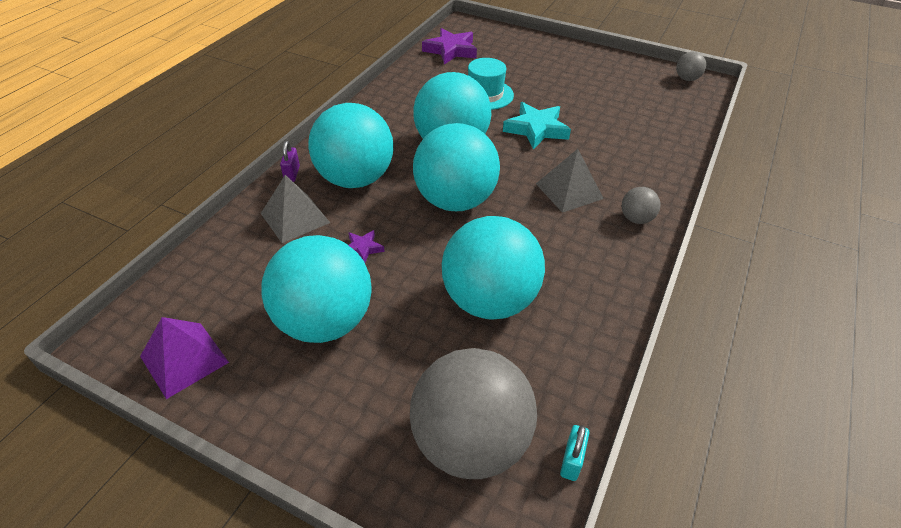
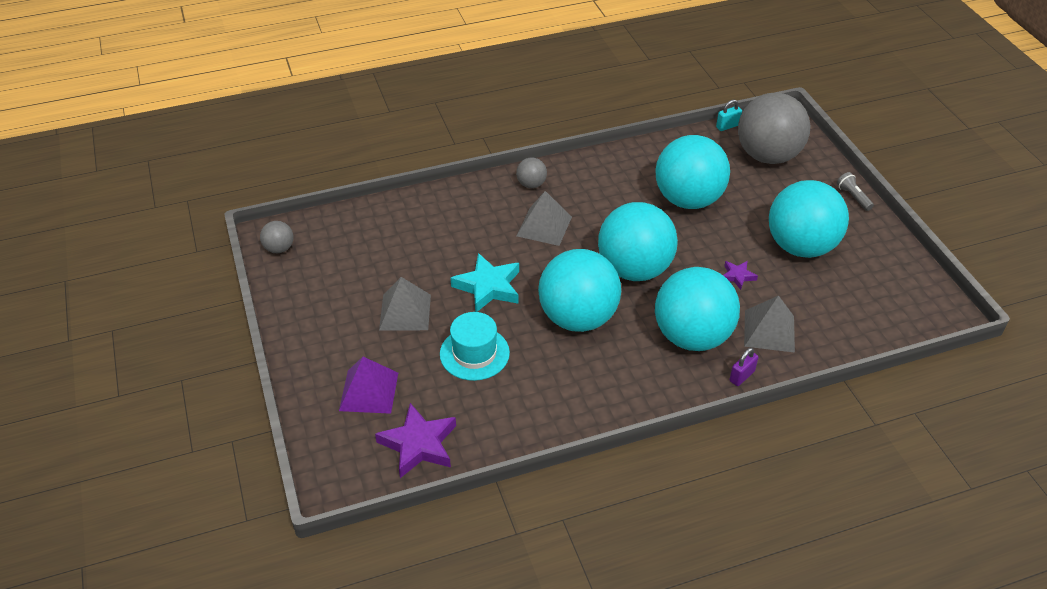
camera: 135 degrees left, 0 degrees up
(184, 359) = (902, 276): purple pyramid -> purple pyramid (369, 391)
(306, 449) = (853, 197): none -> grey flashlight
(558, 91) = (405, 312): none -> grey pyramid

